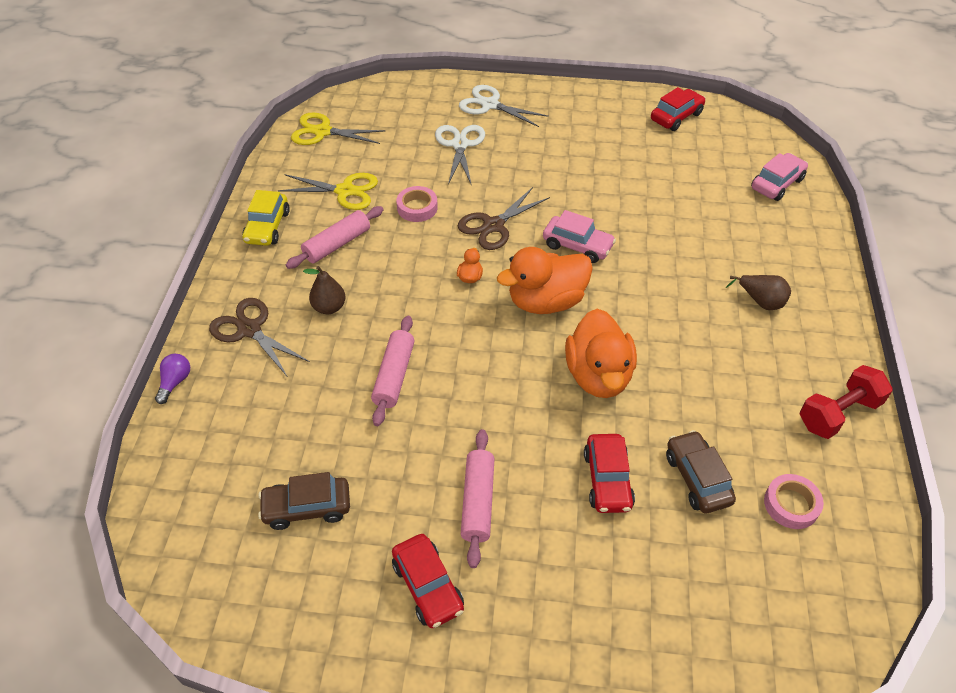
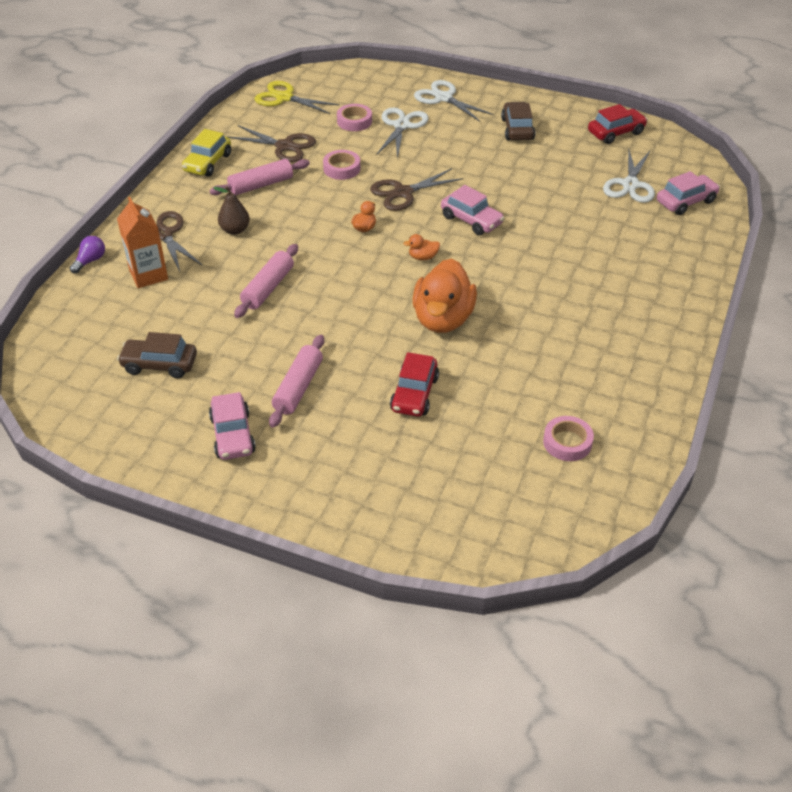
camera: 15 degrees right, 5 degrees down
(251, 387) = (148, 275): none -> orange carton
(345, 191) = (284, 146): yellow scissors -> brown scissors
(408, 148) = (354, 121): none -> pink tape
(428, 586) = (233, 435): red car -> pink car
(546, 301) = (423, 257): orange duck -> orange duck, size x0.40
(697, 478) = (493, 408): brown car -> brown car (517, 129)
(716, 174) = (630, 185): none -> white scissors
(760, 301) = (620, 290): brown pear -> none
(838, 413) = (647, 386): red dumbbell -> none

